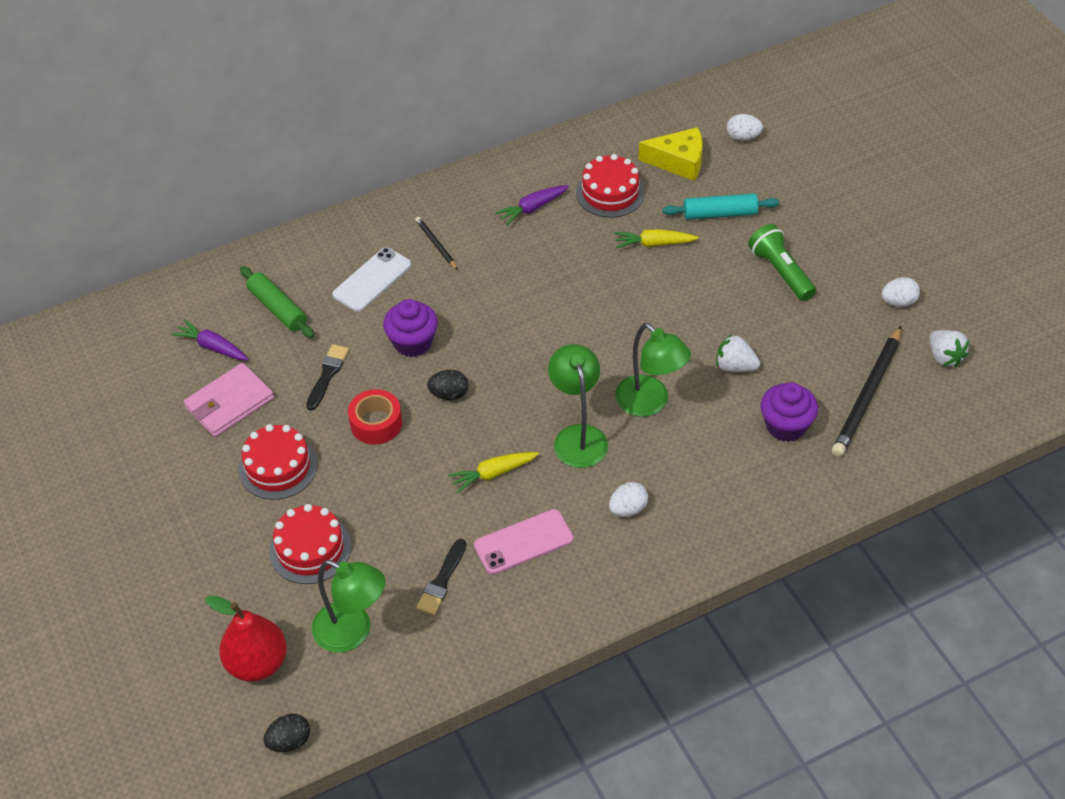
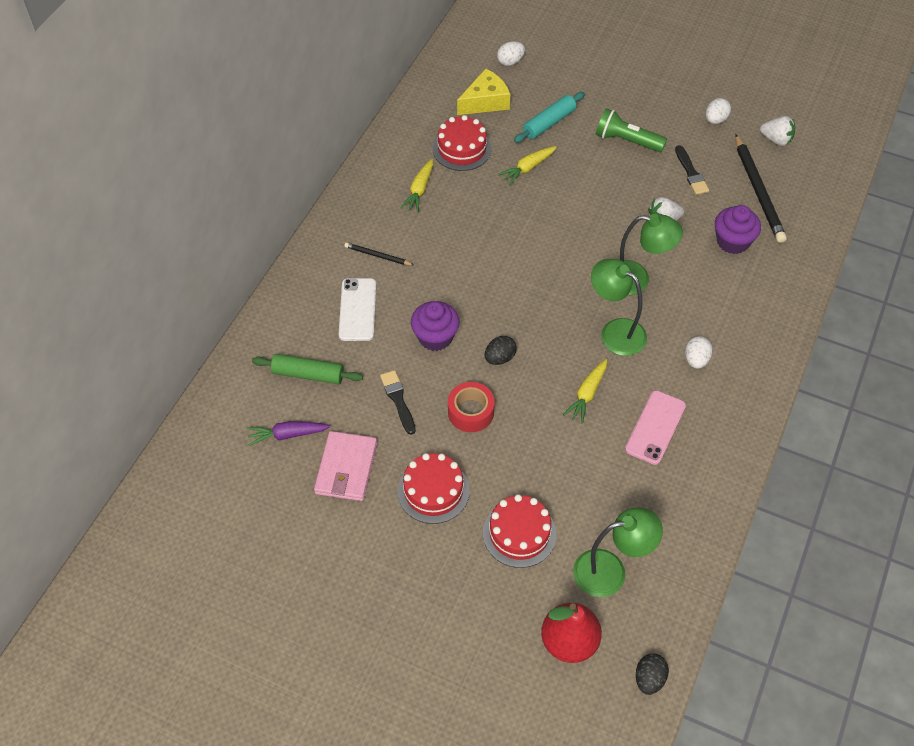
camera: 40 degrees left, 5 degrees up
(442, 581) = (631, 491): black brush -> black brush (691, 173)
(532, 208) = (419, 190): purple carrot -> yellow carrot

